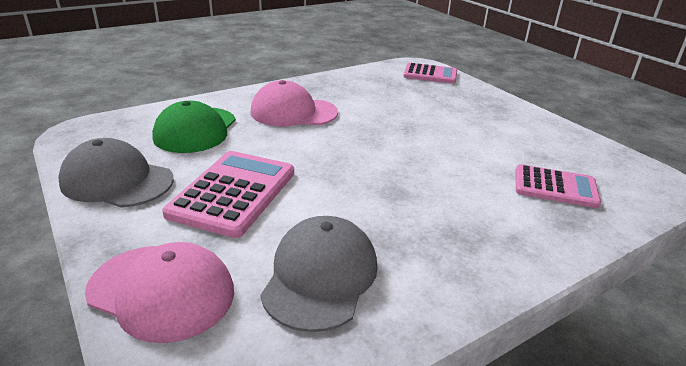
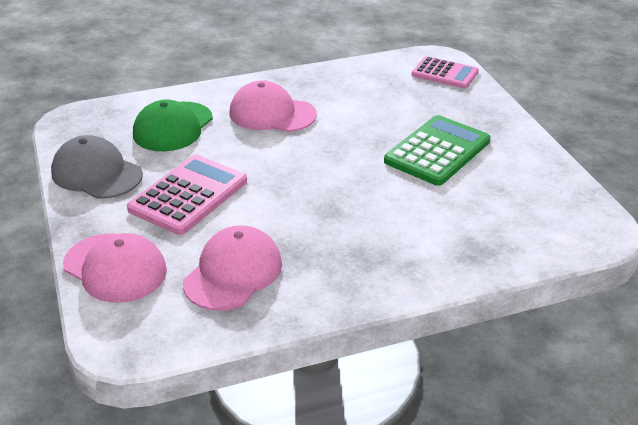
camera: 15 degrees right, 5 degrees up
(320, 276) = (233, 273): grey cap -> pink cap
(465, 130) = (437, 151): none -> green calculator
(555, 187) = (485, 222): pink calculator -> none

